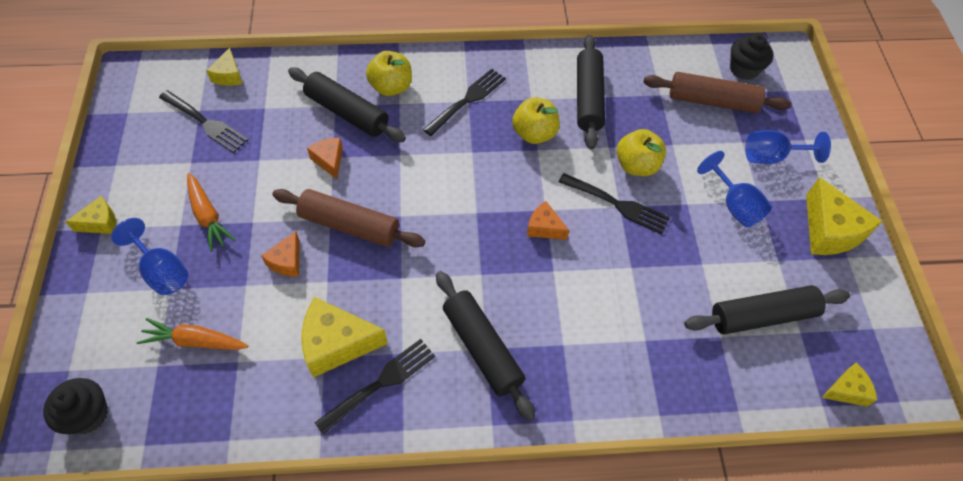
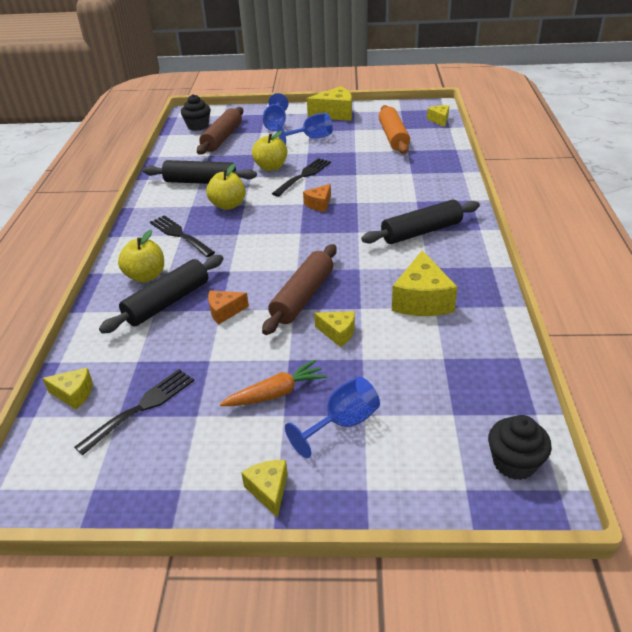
camera: 80 degrees left, 20 degrees down
(195, 341) = (424, 388): orange carrot -> none
(287, 261) = (338, 333): orange cheese -> yellow cheese
(381, 383) = (454, 277): black fork -> none
(762, 316) = (393, 137): black rolling pin -> orange rolling pin

